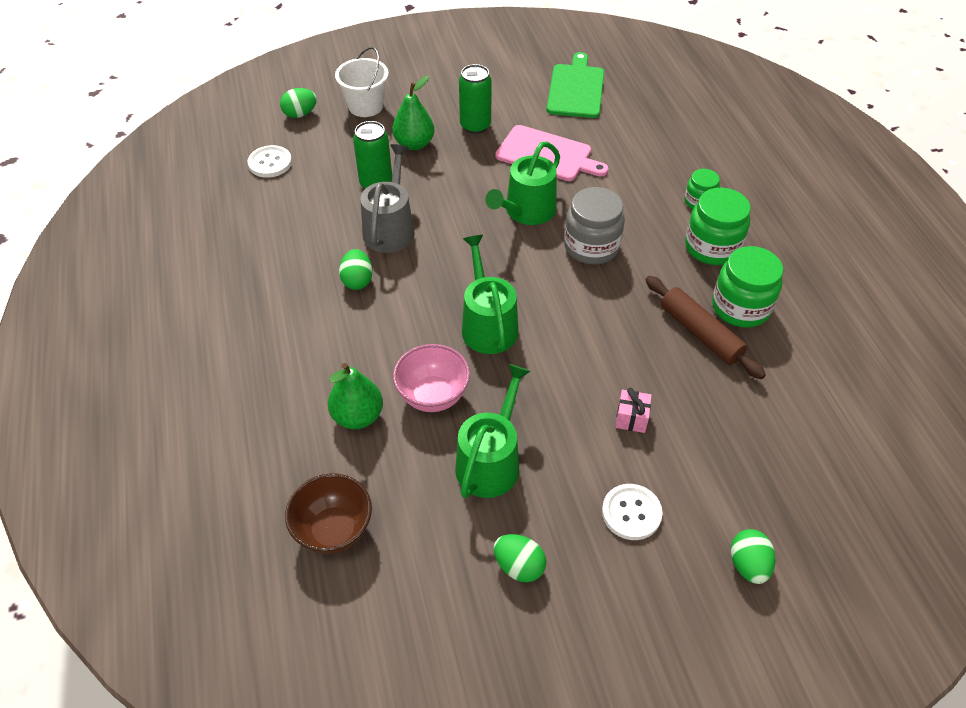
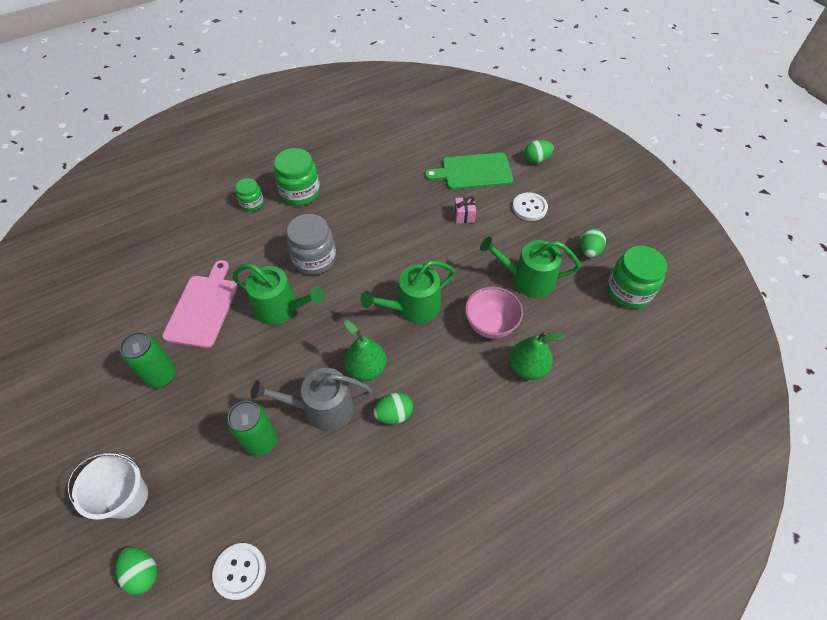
camera: 105 degrees left, 5 degrees up
(334, 530) = (619, 352): brown bowl -> none
(414, 144) = (194, 424): green pear -> green pear (367, 368)
(576, 89) = (100, 303): green cutting board -> green cutting board (473, 172)
(700, 333) = (383, 191): brown rolling pin -> none
(740, 307) = (354, 174): green jar -> green jar (628, 291)

